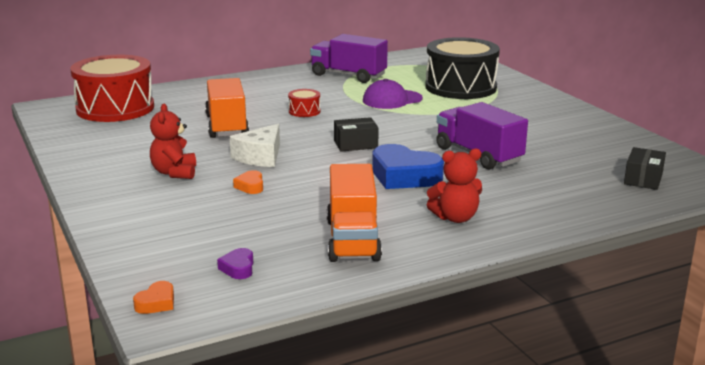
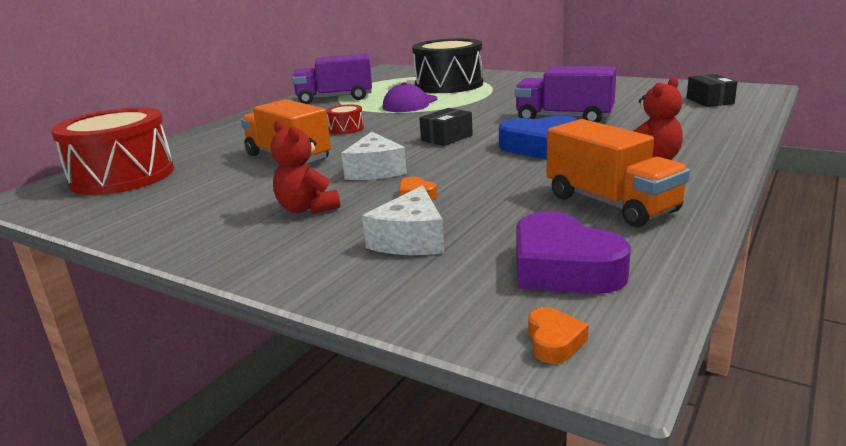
camera: 30 degrees left, 0 degrees up
(193, 217) = (411, 240): none -> white cheese
(238, 268) = (563, 268): purple heart -> purple heart, size x2.19

